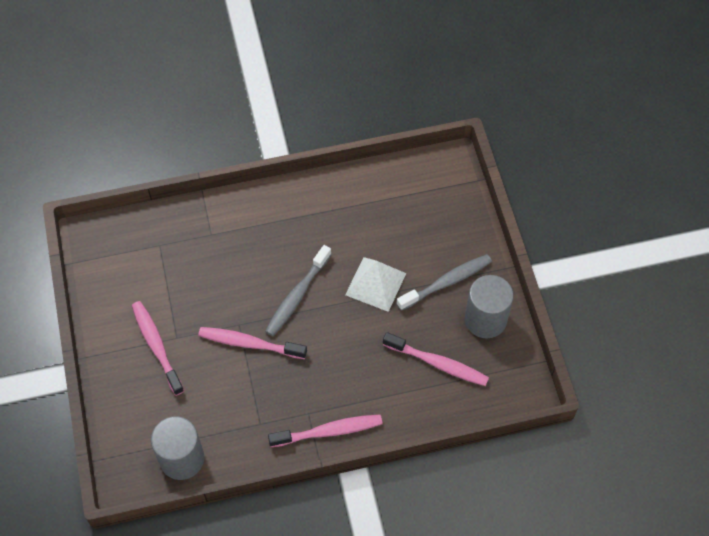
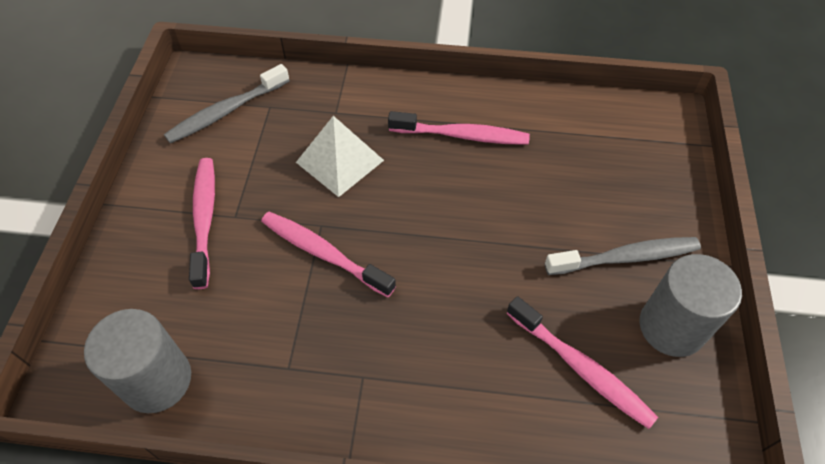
camera: 20 degrees right, 5 degrees down
(297, 296) = (411, 213): grey toothbrush -> grey toothbrush (226, 111)
(329, 431) = (382, 415): pink toothbrush -> pink toothbrush (462, 135)
(375, 284) = (523, 229): white pyramid -> white pyramid (339, 161)

